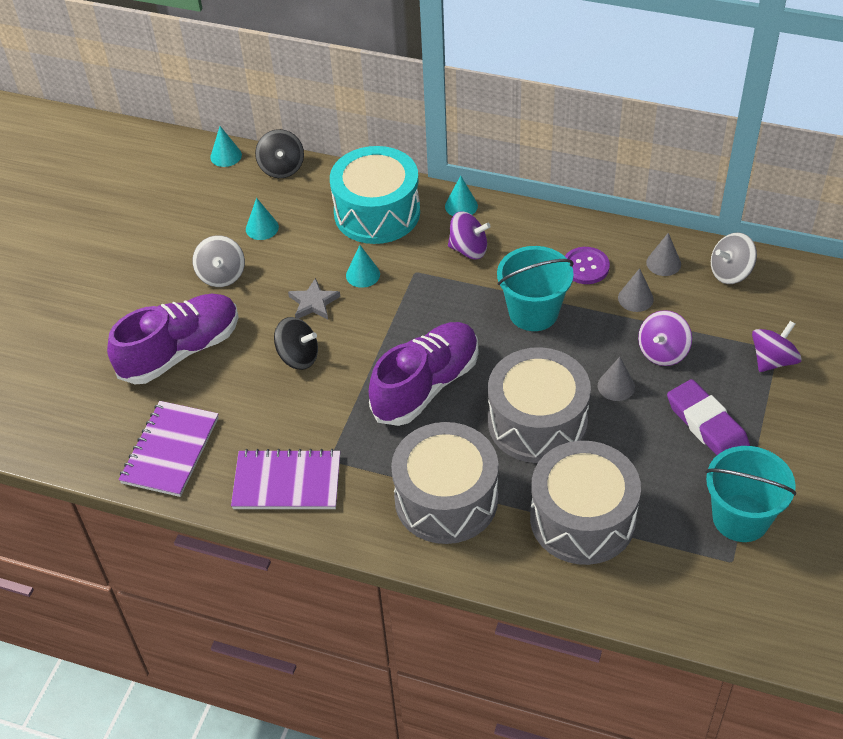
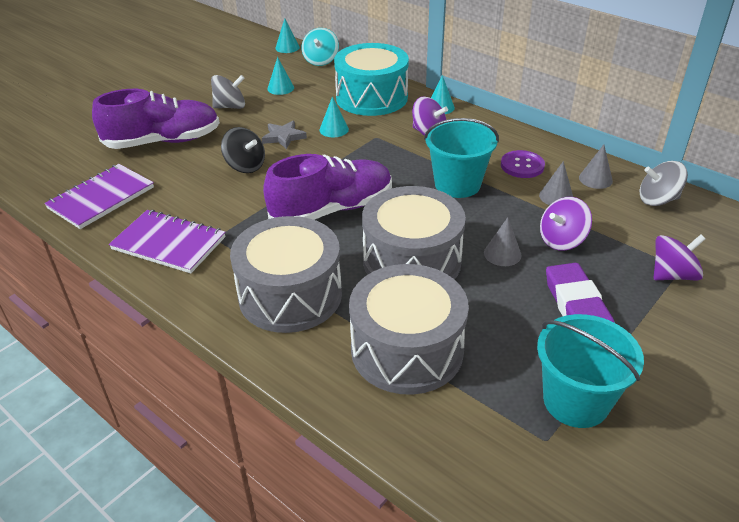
camera: 20 degrees right, 10 degrees down
(221, 275) = (230, 107): grey spinning top -> grey spinning top turned 120 degrees counterclockwise
(282, 168) = (321, 61): black spinning top -> turquoise spinning top

